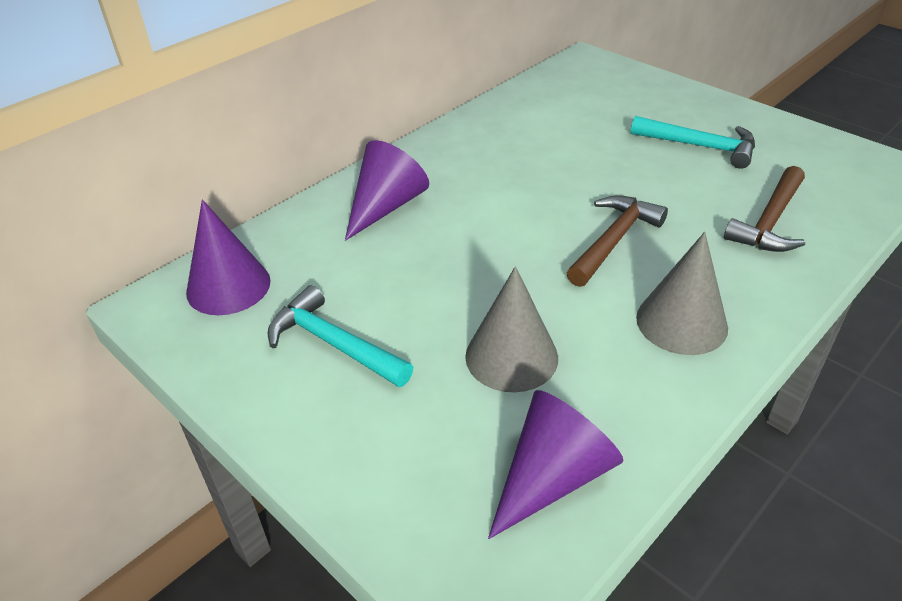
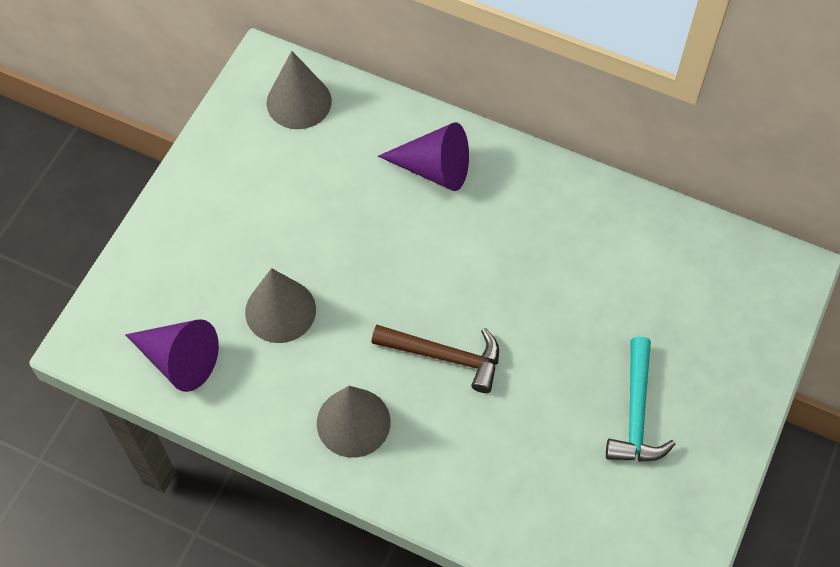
camera: 70 degrees right, 20 degrees up
(228, 286) = (299, 102): purple cone -> grey cone
(334, 344) = (260, 193): turquoise hammer -> none
(769, 221) = (520, 485): brown hammer -> none

